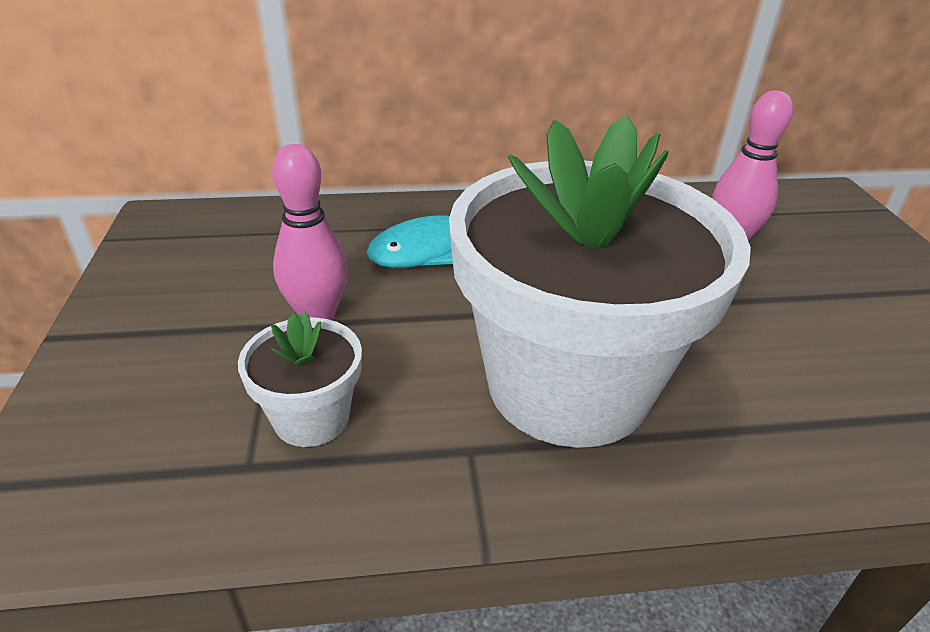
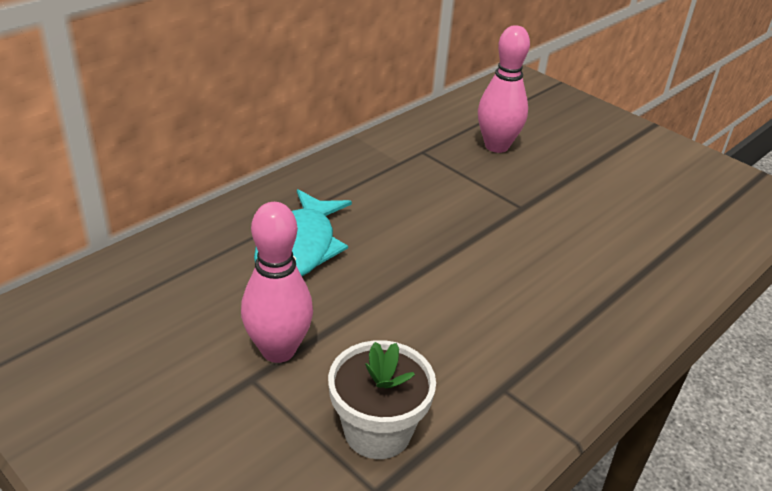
camera: 40 degrees left, 0 degrees up
(568, 385) = (511, 309): white flower pot -> none

